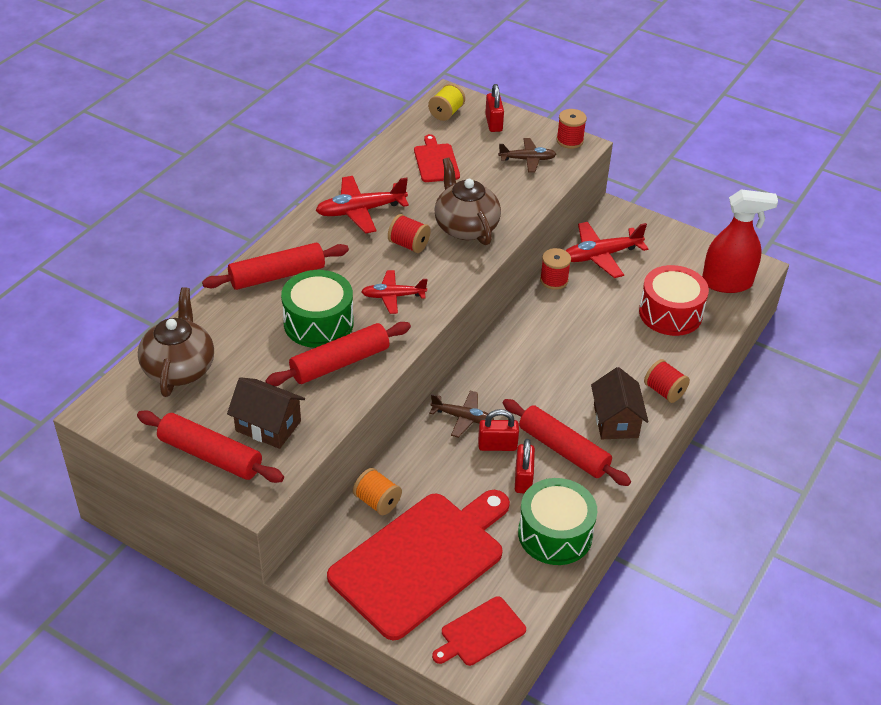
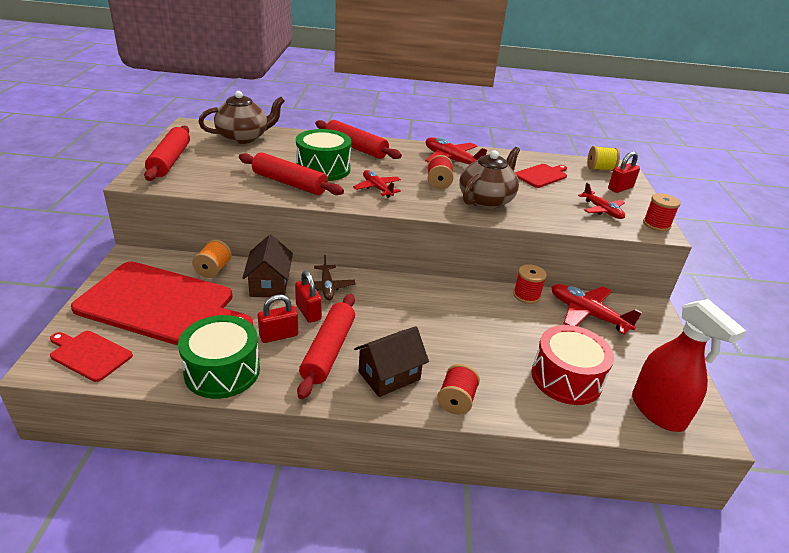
camera: 60 degrees right, 10 degrees down
(268, 426) = (208, 172): brown house -> brown house (269, 284)
(527, 159) = (602, 210): brown plane -> red plane

